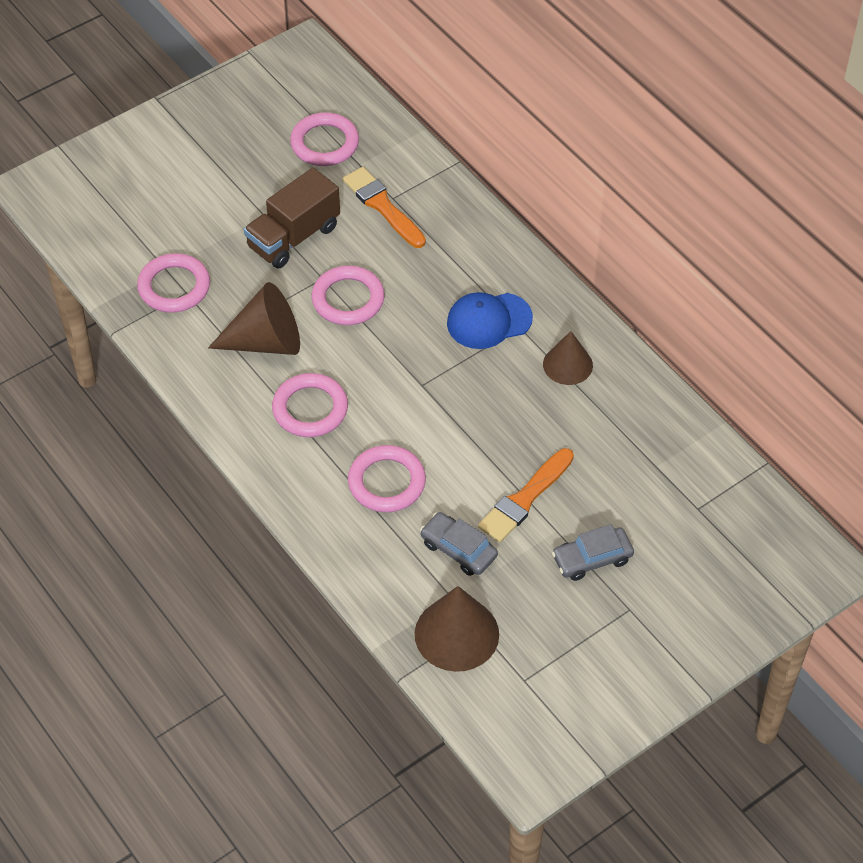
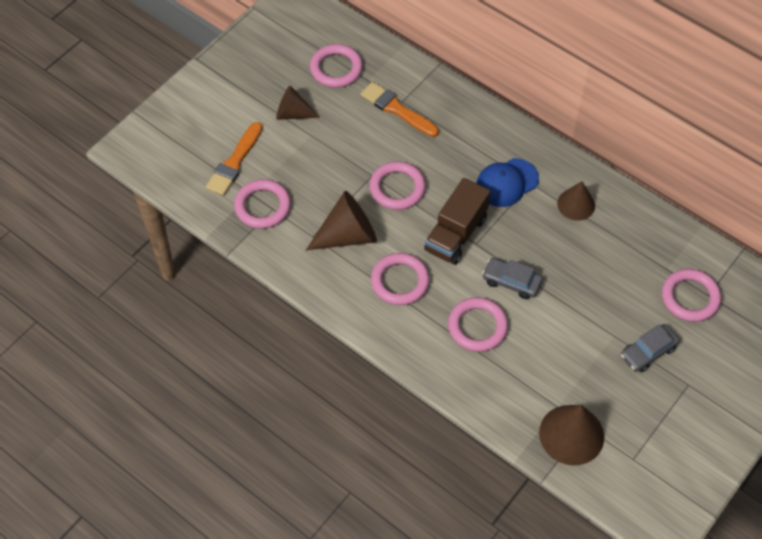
camera: 15 degrees left, 5 degrees up
(251, 186) = (293, 113): none -> brown cone
(293, 237) = (339, 147): brown truck -> brown truck (455, 234)
(458, 549) = (549, 367): grey car -> grey car (511, 282)
(524, 499) = (582, 316): orange brush -> orange brush (234, 162)
(672, 506) = (690, 297): none -> pink ring

